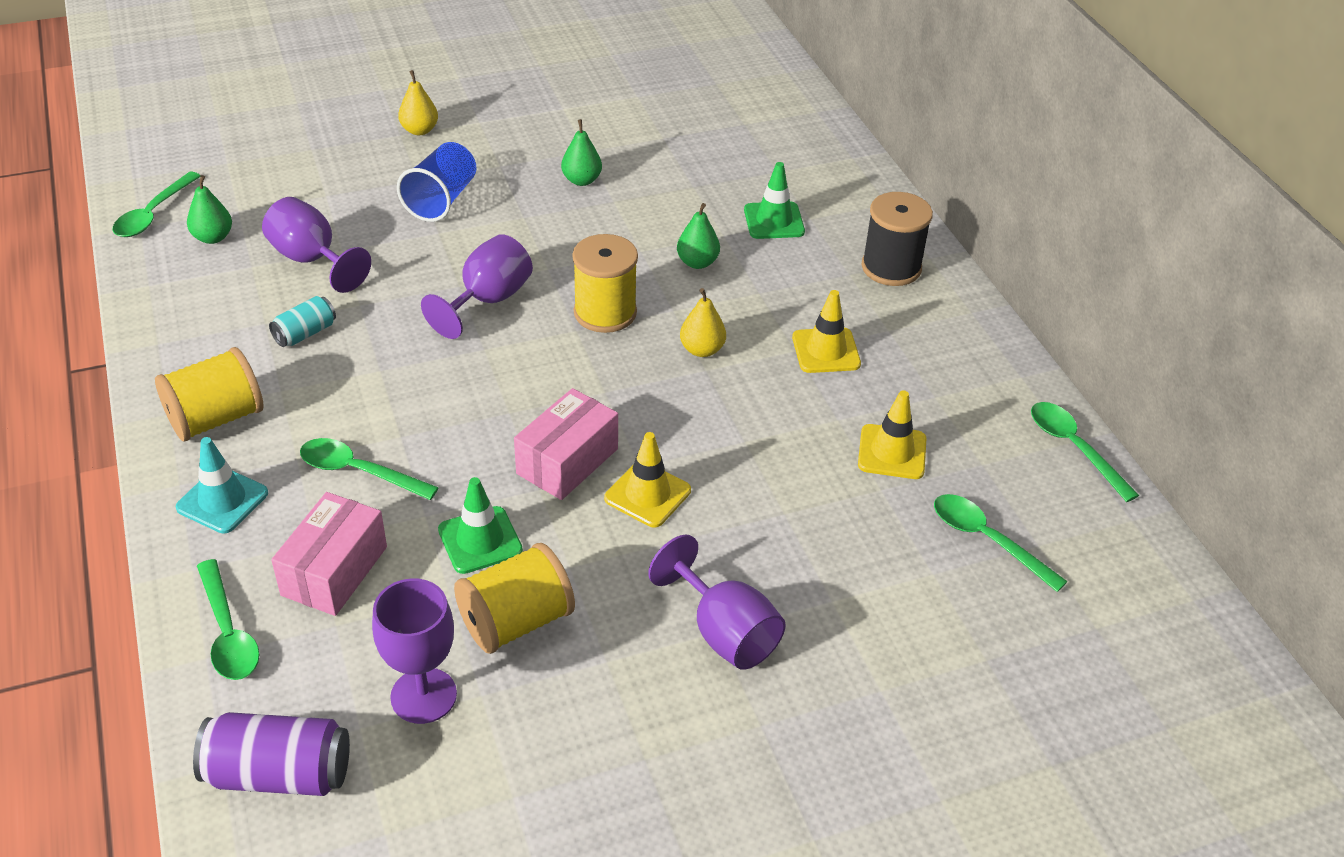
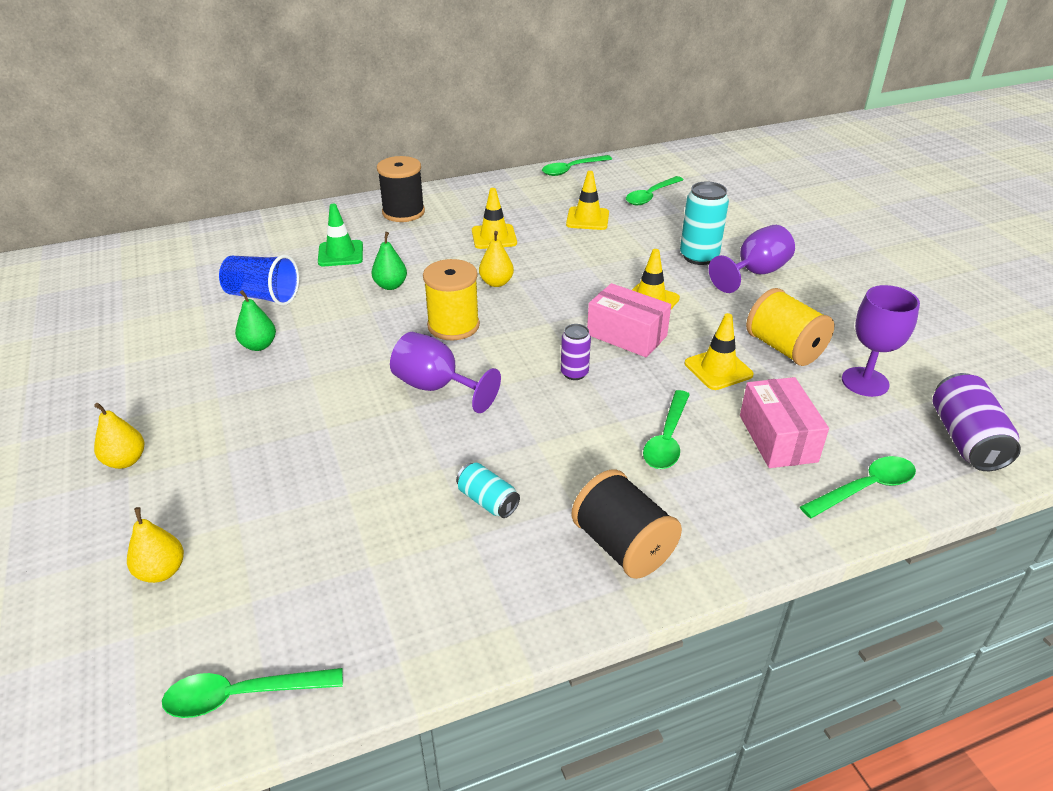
camera: 90 degrees left, 5 degrees down
(153, 214) = (241, 695): green spoon -> green spoon turned 150 degrees clockwise
(213, 237) = (307, 614): green pear -> none
(216, 418) = (622, 546): yellow spool -> black spool
(222, 500) = (727, 520): turquoise traffic cone -> none
(284, 166) = (162, 571): none -> yellow pear
(312, 260) = (363, 515): purple goblet -> none
(334, 571) = (777, 438): pink box -> pink box turned 60 degrees clockwise
(441, 200) = (270, 430): blue cup -> blue cup (263, 296)
(480, 540) = (718, 369): green traffic cone -> yellow traffic cone
(494, 407) = (574, 373): none -> purple can
(775, 570) = (699, 257): none -> turquoise can

